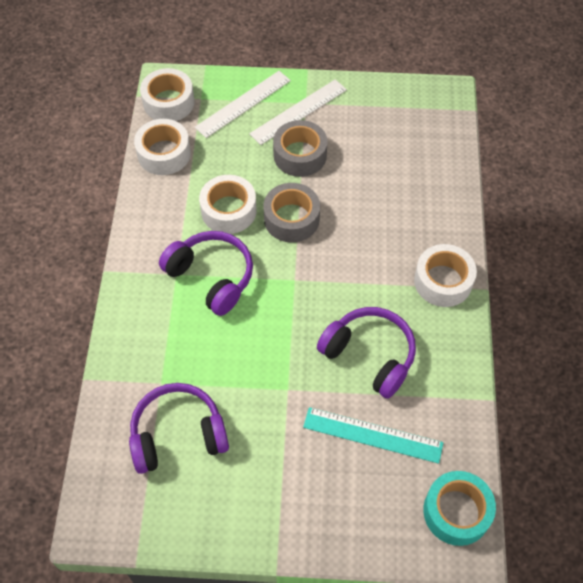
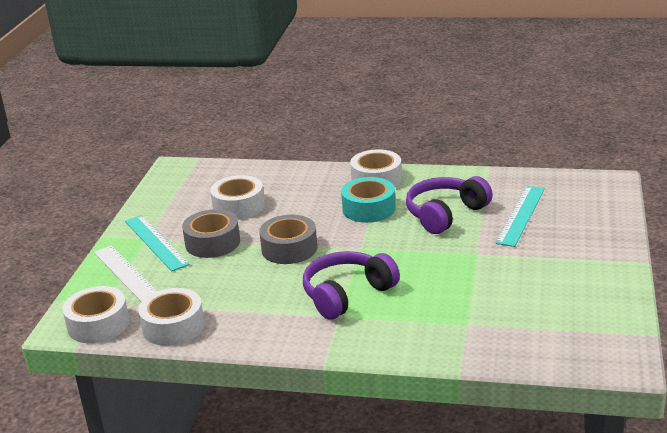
camera: 80 degrees left, 30 degrees down
(178, 434) = (523, 313): purple headphones -> none
(229, 210) = (267, 284): white tape -> white tape (238, 206)
(299, 112) = (156, 242): white ruler -> turquoise ruler
(456, 512) = (584, 184): turquoise tape -> turquoise tape (369, 209)

